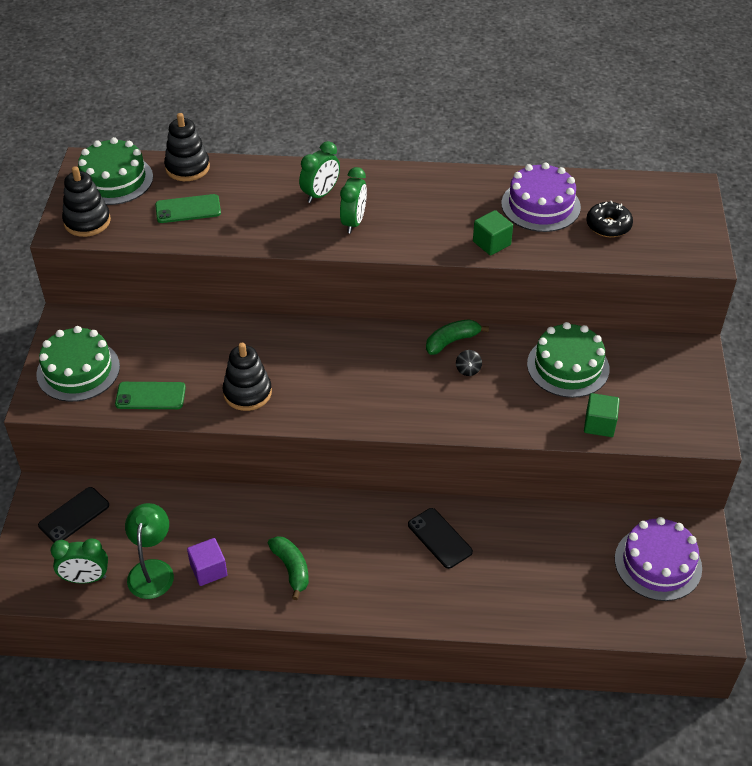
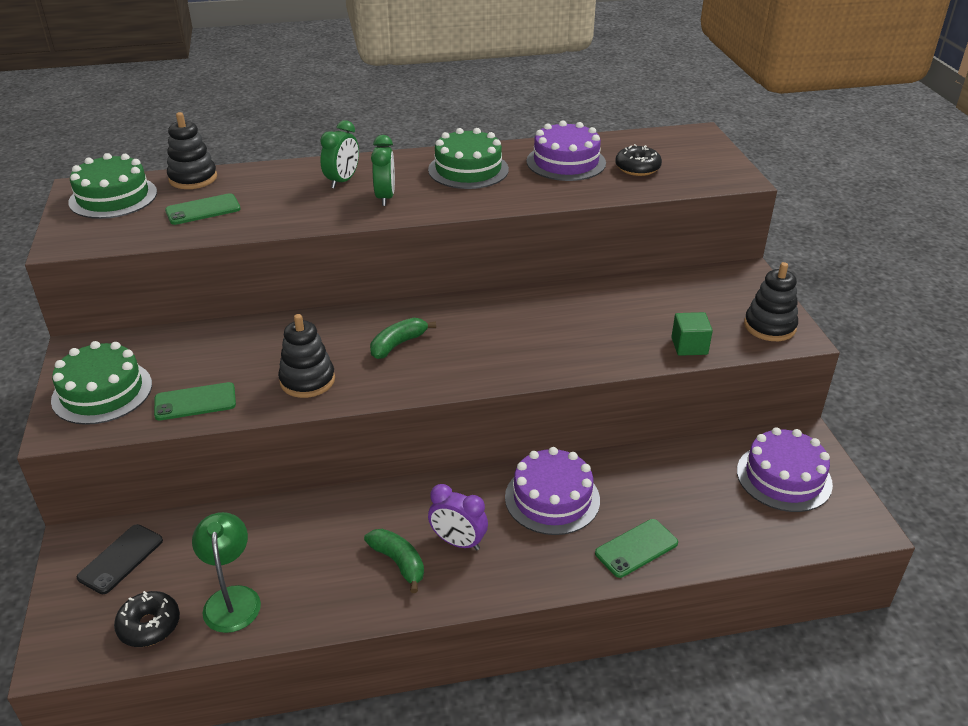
camera: 15 degrees left, 10 degrees down
(86, 578) = (149, 625): green clock -> black donut
(87, 221) = (89, 234): black stacking toy -> black stacking toy (769, 326)
(208, 570) = (301, 584): purple cube -> none
(346, 561) = (458, 542): none -> purple clock
(439, 538) = (552, 498): black phone -> purple cake
(452, 341) = (510, 301): green banana -> green banana (398, 344)
(468, 370) = (537, 322): black spinning top -> none
(491, 243) = (532, 195): green cube -> none
(495, 601) = (636, 548): none -> green phone
(568, 366) = (634, 304): green cake -> green cake (468, 169)

